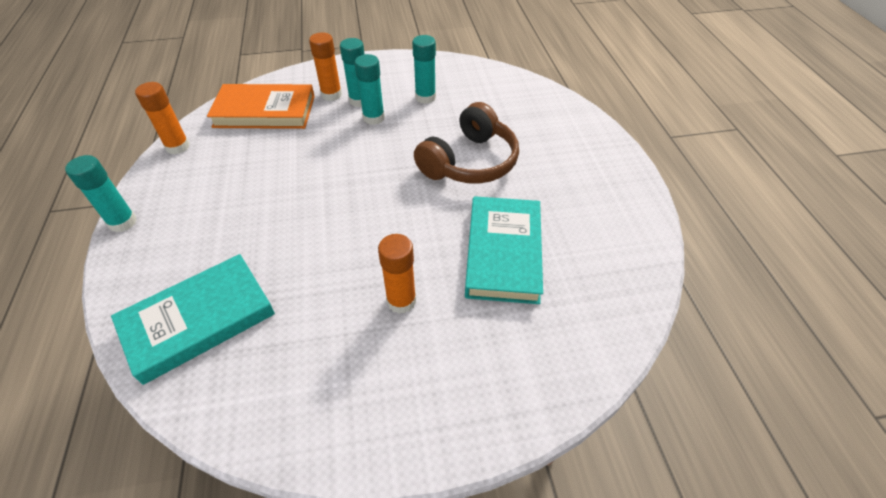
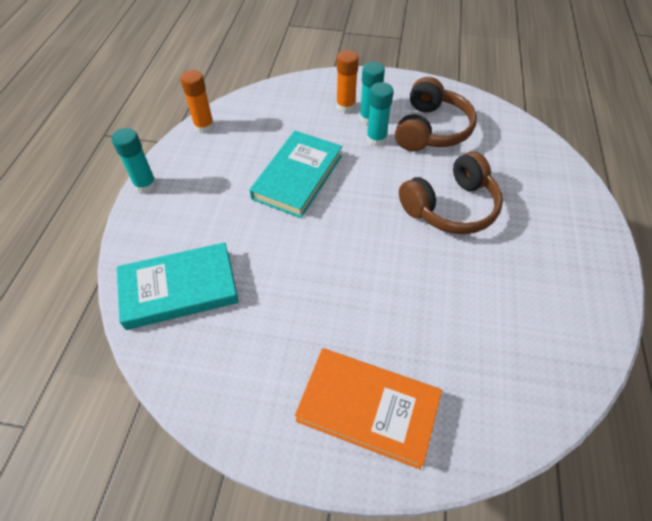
camera: 20 degrees right, 5 degrees up
(265, 111) = (283, 110): orange book -> orange book (368, 408)
(401, 301) = (345, 324): orange glue stick -> none
(425, 97) = (431, 129): turquoise glue stick -> brown headphones
(503, 252) = (451, 307): turquoise book -> turquoise book (298, 177)

